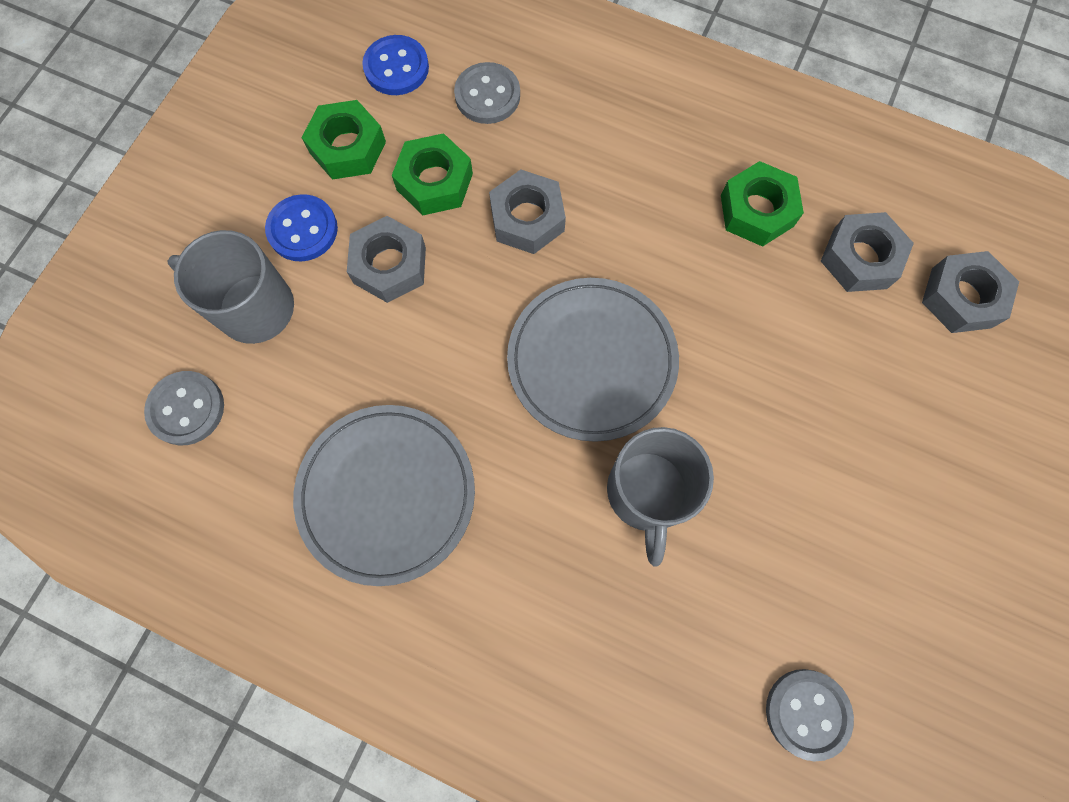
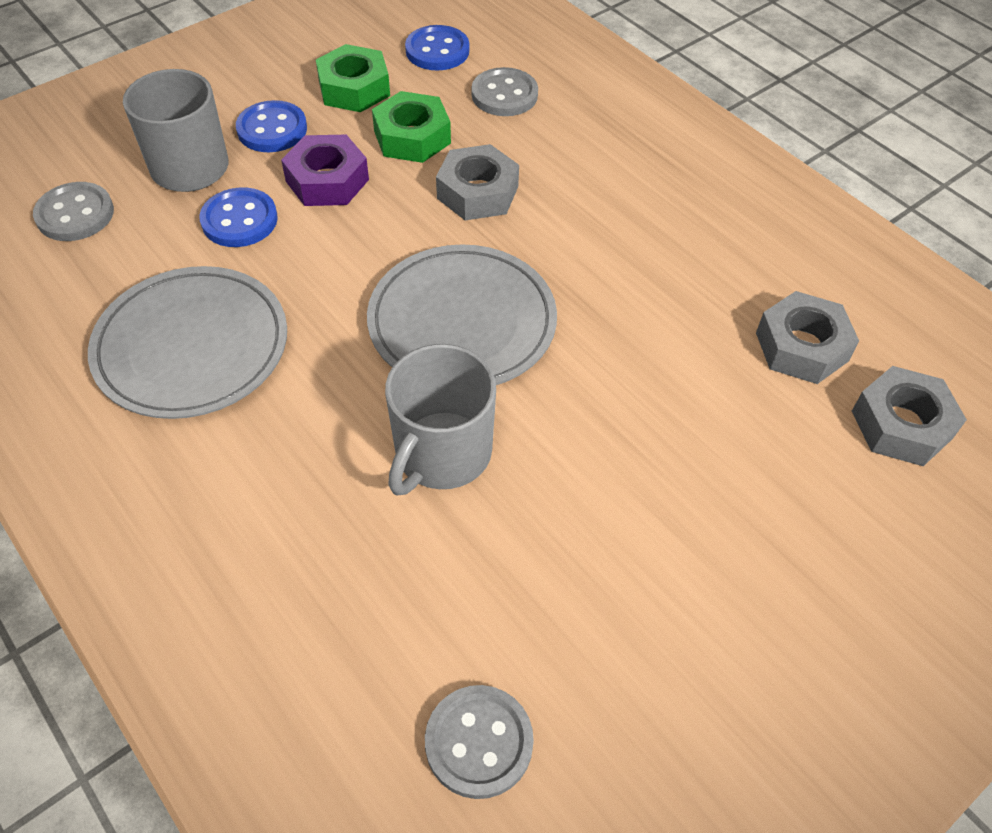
camera: 25 degrees right, 20 degrees down
(340, 345) = (239, 220): none -> blue button
(389, 265) = (327, 180): grey nut -> purple nut
(756, 210) = (712, 267): green nut -> none

